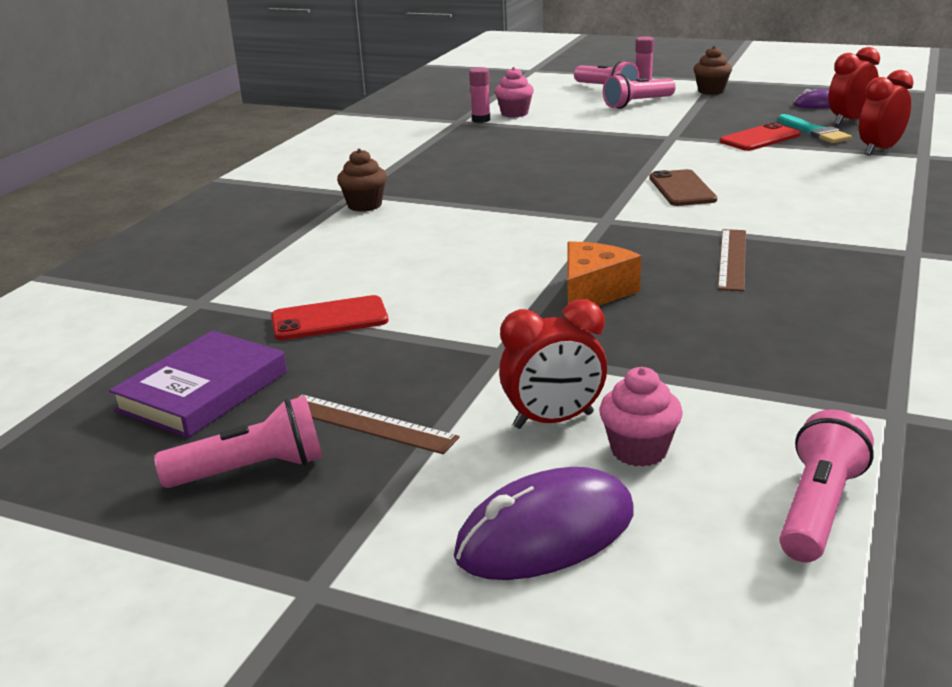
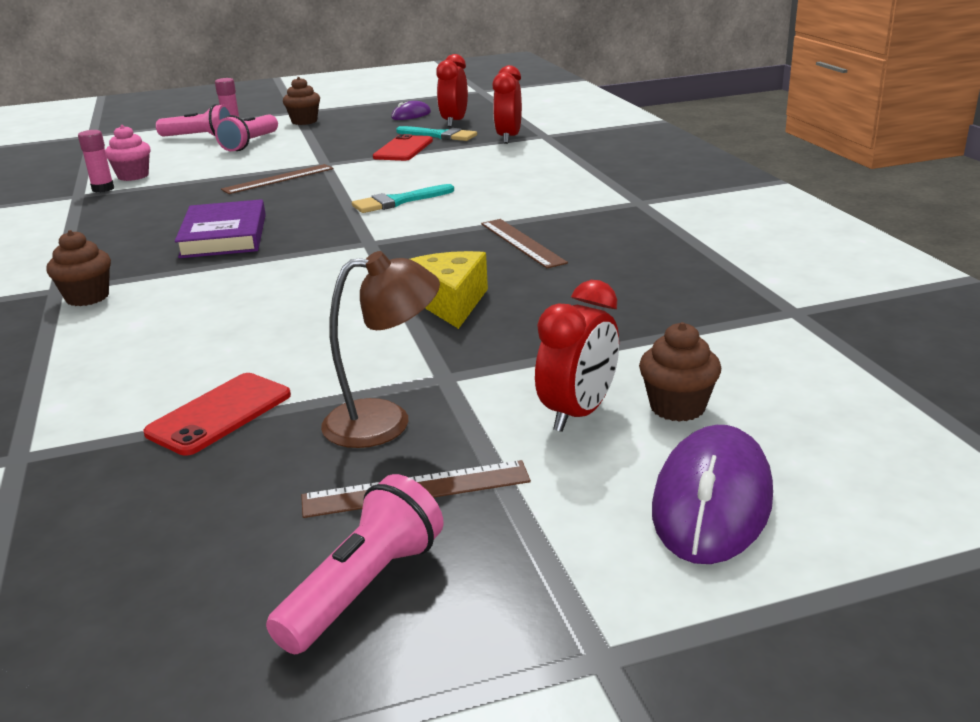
camera: 40 degrees left, 0 degrees up
(203, 391) = (175, 541): purple book -> purple book (224, 236)
(416, 367) = (385, 421): none -> brown lamp
(593, 293) = (451, 302): orange cheese -> yellow cheese
(615, 142) = (278, 179): none -> brown ruler
(639, 450) = (677, 407): pink cupcake -> brown cupcake
(682, 189) = (398, 201): brown phone -> turquoise brush
(818, 509) = (849, 392): pink flashlight -> none

